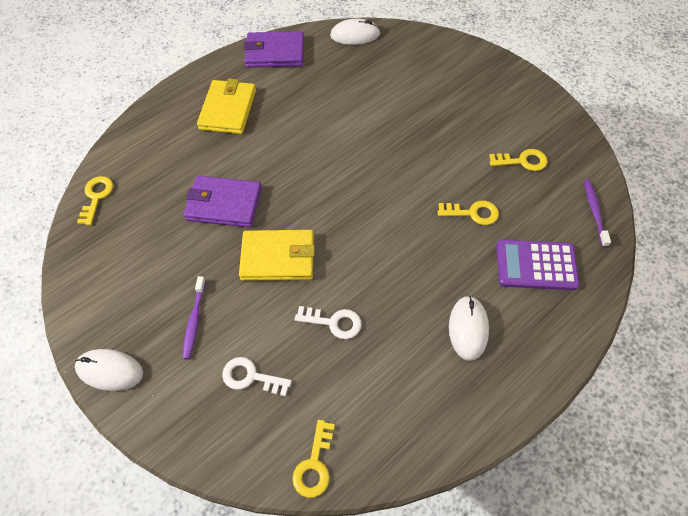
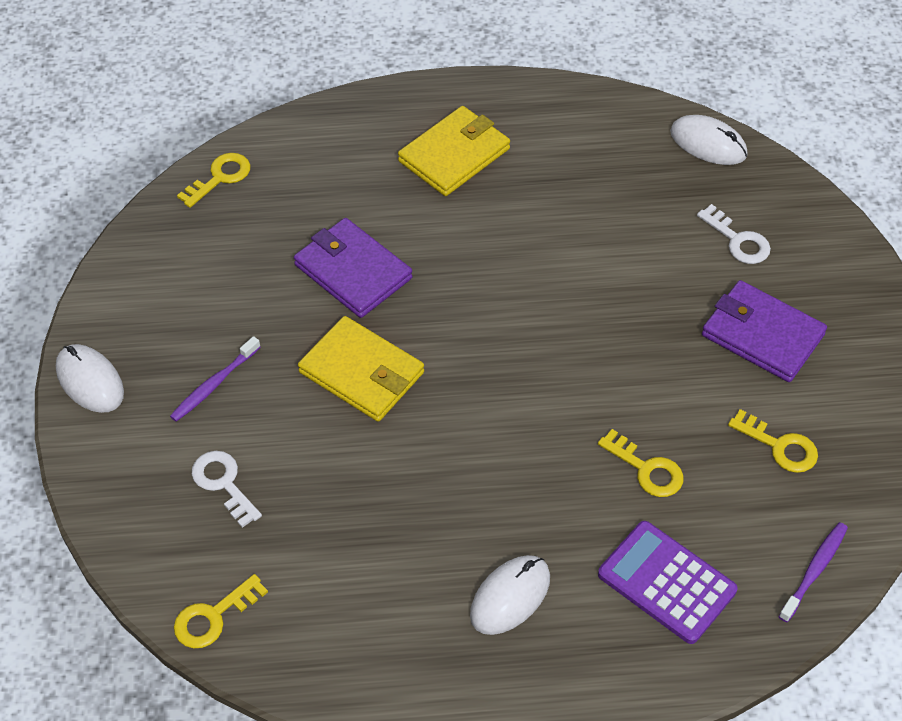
camera: 35 degrees right, 5 degrees down
(275, 53) = (577, 111): purple wallet -> purple wallet (762, 335)
(334, 322) = (361, 486): white key -> white key (738, 240)

